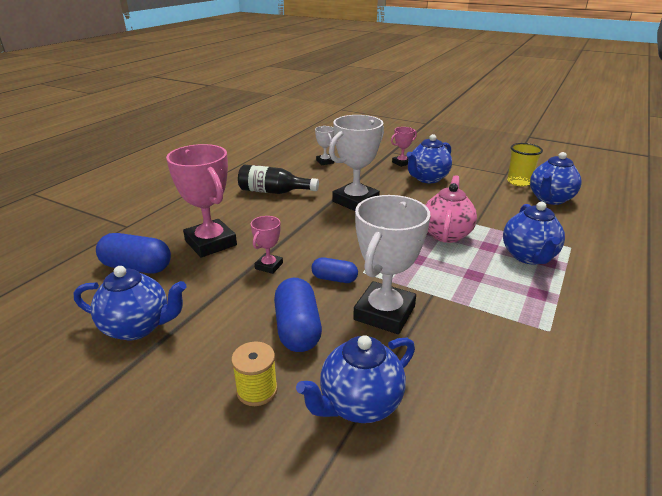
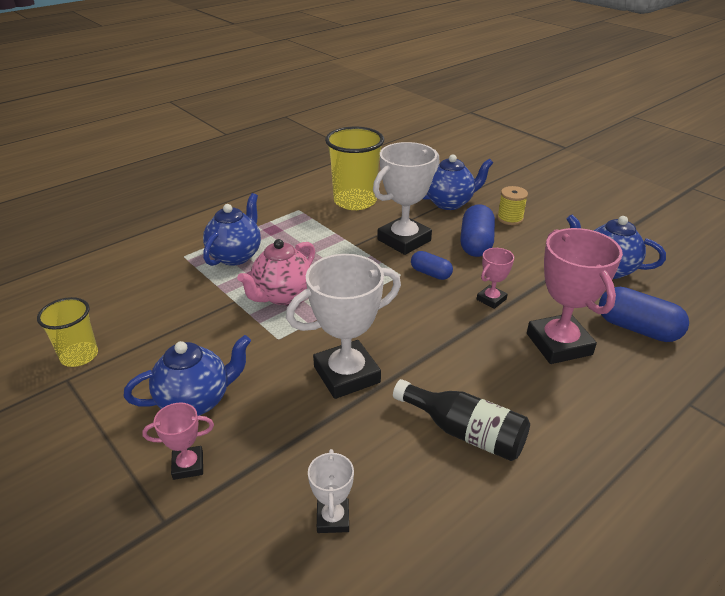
camera: 160 degrees left, 5 degrees up
(497, 367) = (355, 201): none -> yellow cup
(550, 199) = (97, 314): blue teapot -> none

